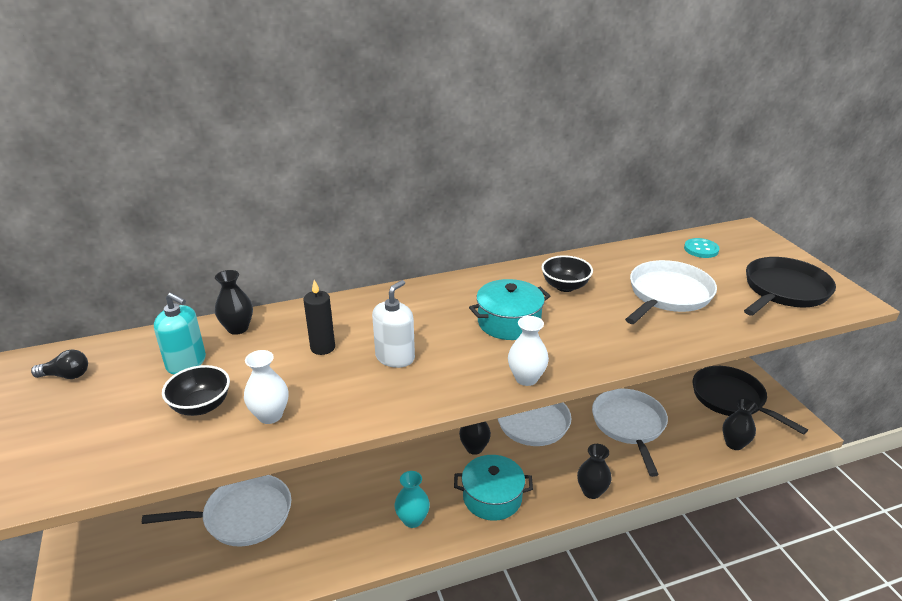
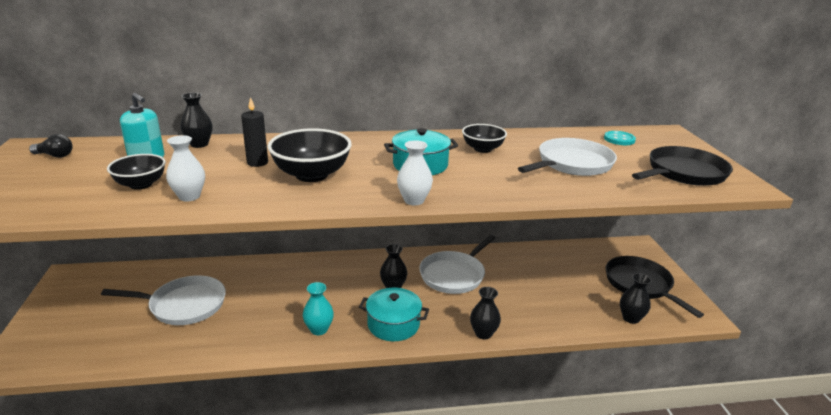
camera: 10 degrees right, 5 degrees down
(395, 357) = (311, 175): white soap dispenser -> black bowl
(629, 425) = (537, 290): white pan -> none

